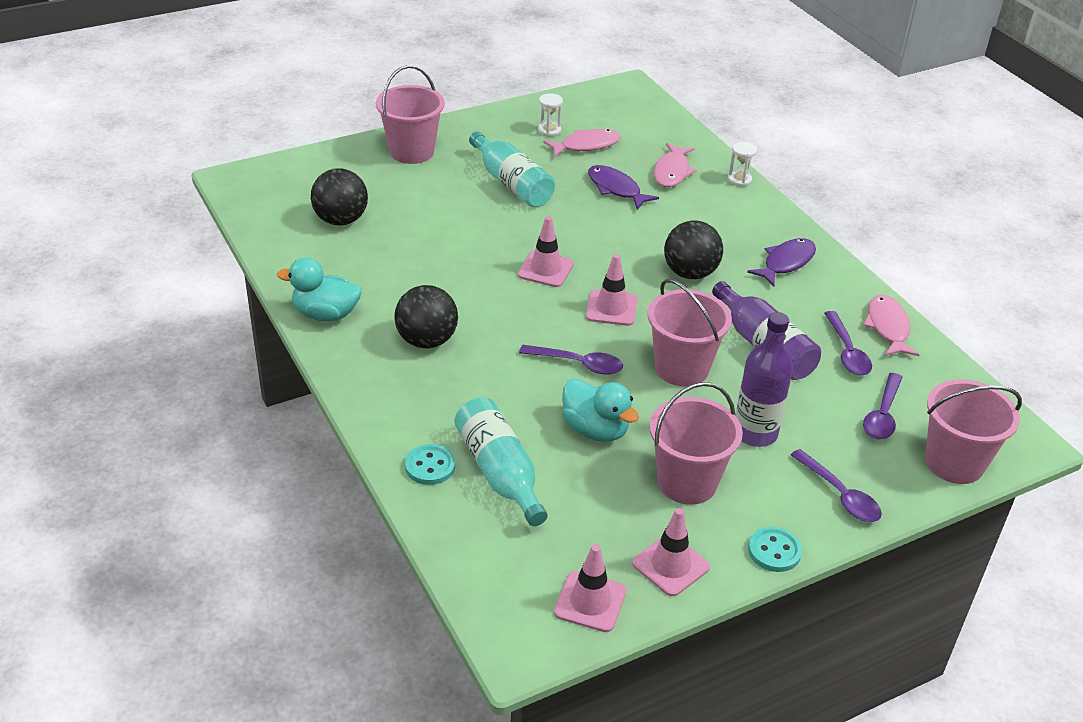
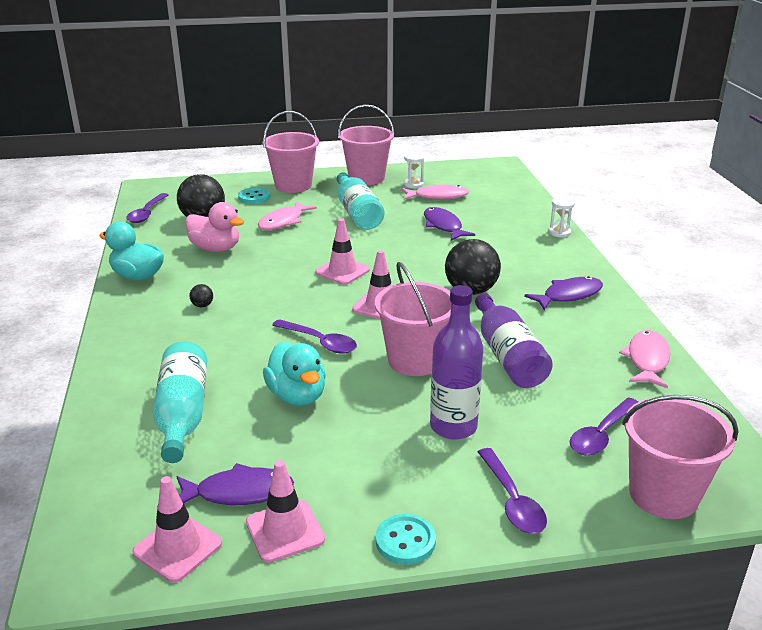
camera: 20 degrees right, 10 degrees down
(386, 261) = (216, 249): none -> pink duck
(427, 341) = (202, 305): black ball -> black ball, size x0.41
(430, 466) = (126, 398): turquoise button -> turquoise button (254, 197)
(607, 539) = (238, 492): none -> purple fish
(672, 172) = (501, 220): pink fish -> pink fish (283, 221)
(687, 482) = (355, 457): pink bucket -> pink bucket (366, 178)
(847, 352) = (592, 373): purple spoon -> purple spoon (147, 213)

